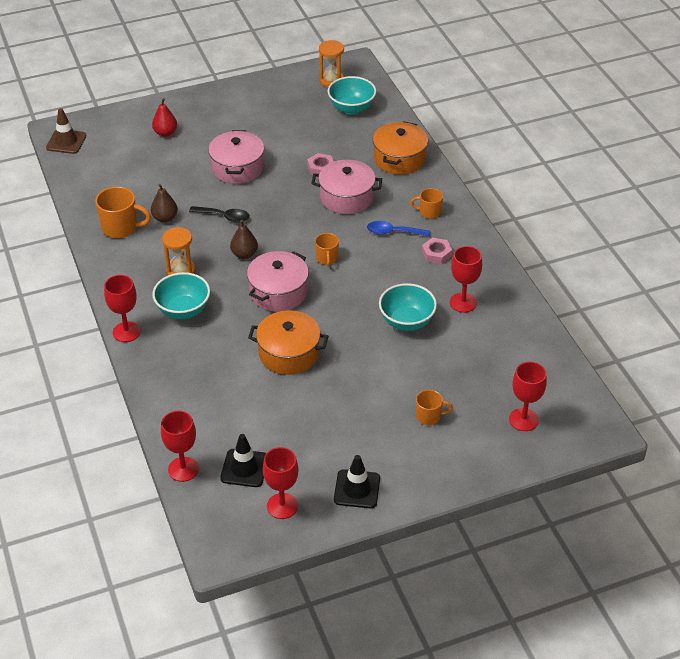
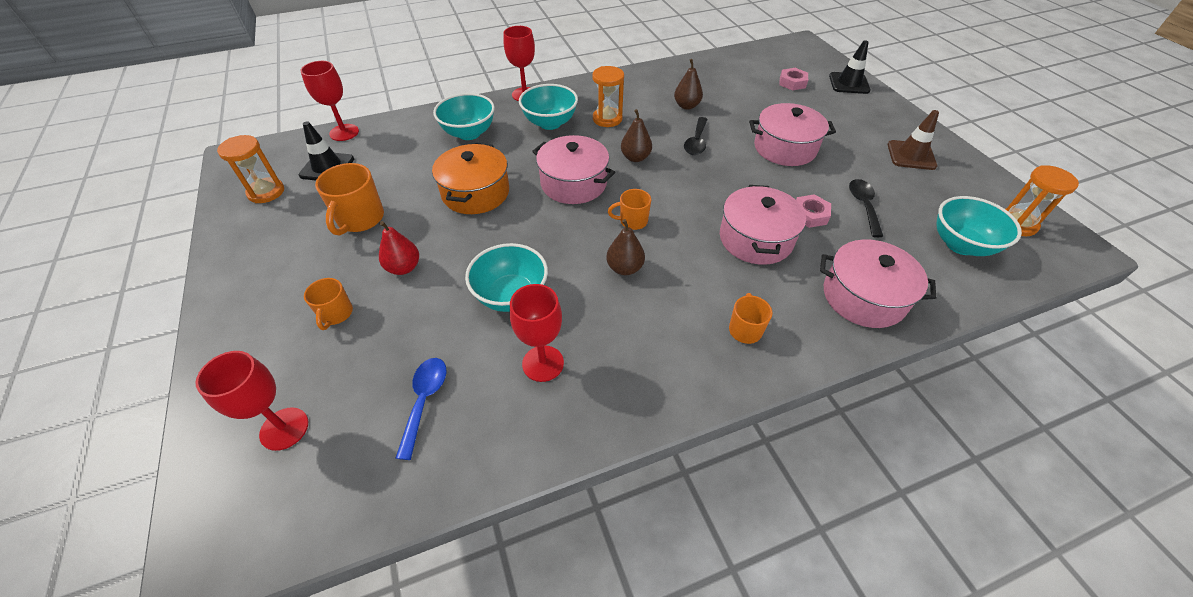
camera: 90 degrees right, 5 degrees up
(66, 142) = (786, 48): brown traffic cone -> brown traffic cone (911, 155)
(121, 228) = (668, 83): orange mug -> orange mug (360, 219)
(165, 133) = (826, 99): red pear -> red pear (403, 267)
(195, 368) = (469, 133): none -> turquoise bowl
(282, 506) = (266, 192): red goblet -> orange hourglass
(311, 141) = (863, 206): none -> black spoon
(357, 489) = (256, 246): black traffic cone -> black traffic cone (849, 83)
(377, 264) = (624, 268): none -> brown pear
(393, 232) = (692, 286): blue spoon -> blue spoon (424, 401)
(399, 159) = (863, 297): orange pot -> pink pot
(436, 254) = (650, 335): pink nut -> pink nut (792, 83)

